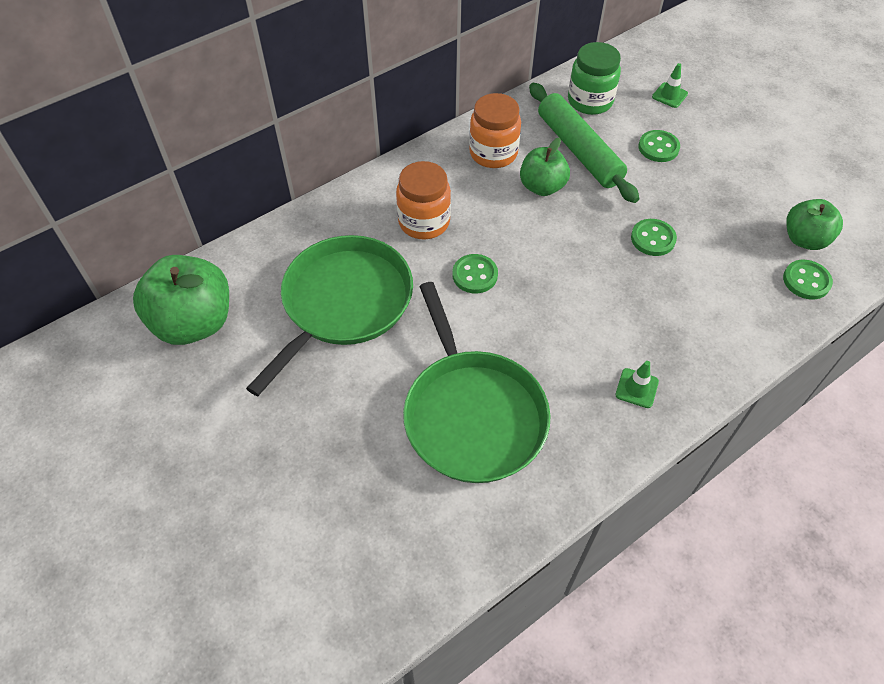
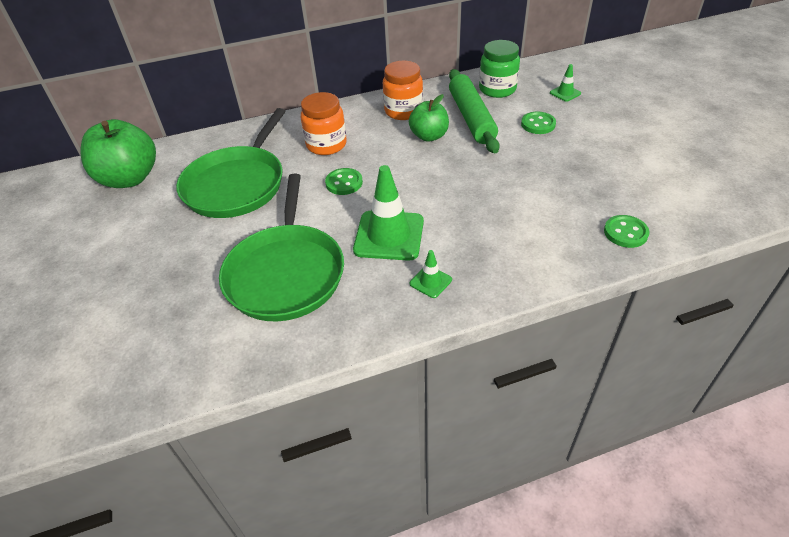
camera: 20 degrees right, 10 degrees down
(343, 303) = (237, 184): green pan -> green pan turned 150 degrees clockwise
(563, 338) = (389, 235): none -> green traffic cone
(653, 239) = (501, 182): green button -> none
(804, 239) = (638, 203): green apple -> none

